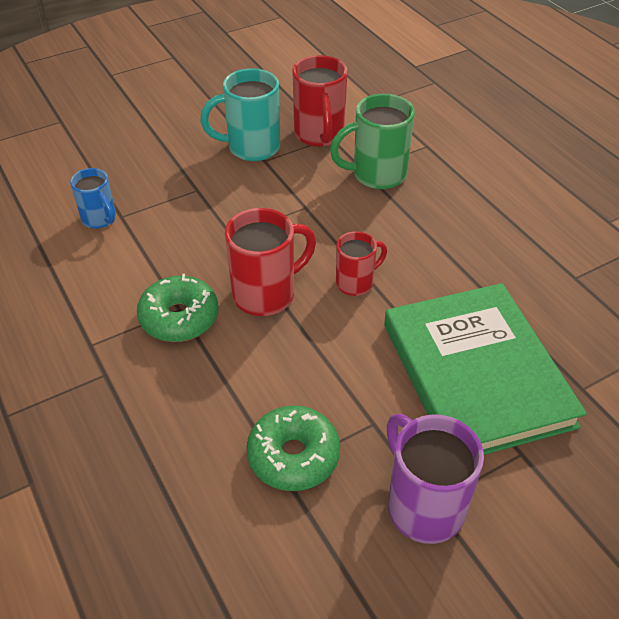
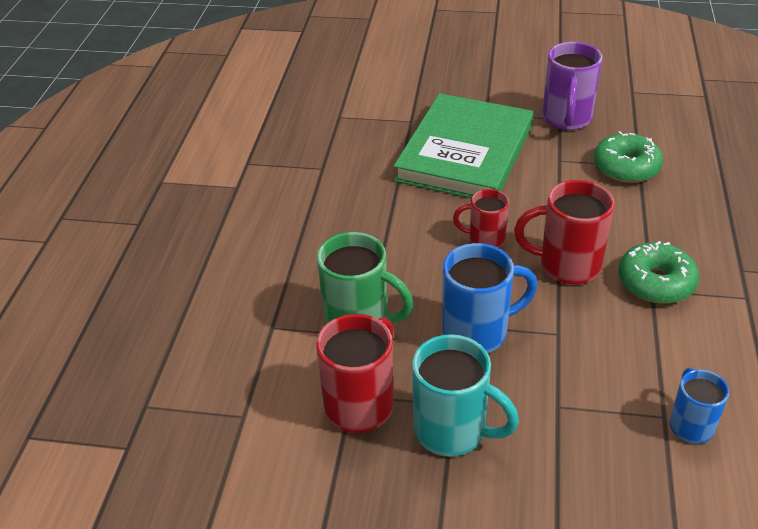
camera: 140 degrees left, 5 degrees down
(290, 207) = (477, 332): none -> blue mug

